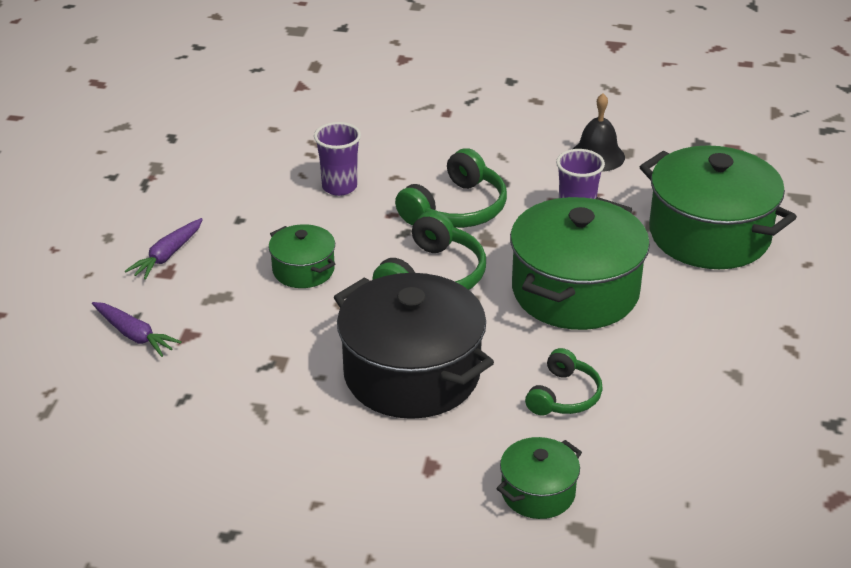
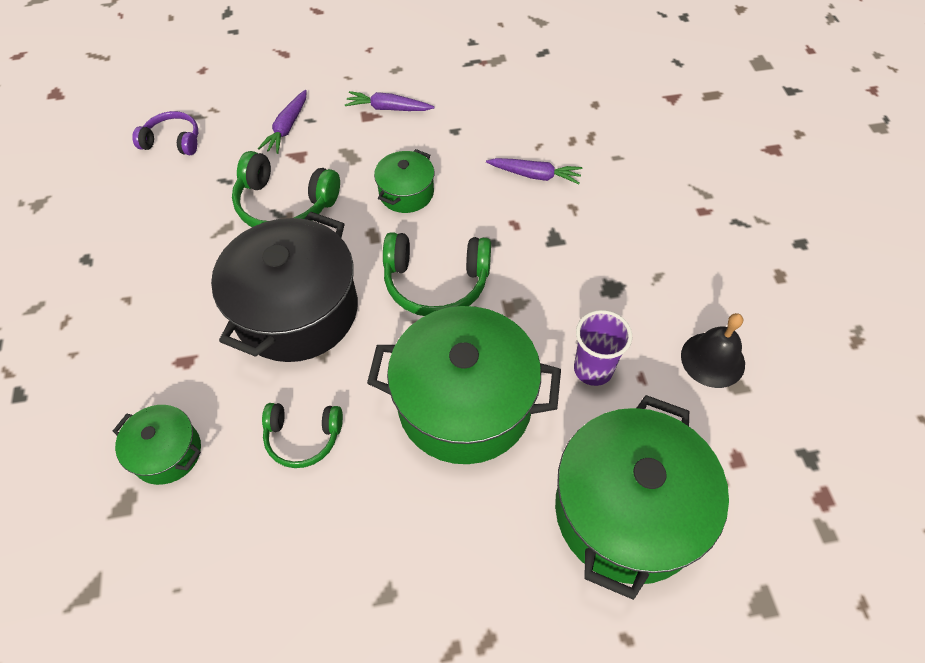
camera: 70 degrees right, 20 degrees up
(78, 434) = (173, 141): none -> purple headphones
(339, 187) = (535, 175): purple cup -> purple carrot
(456, 209) = (548, 268): green headphones -> green headphones (285, 204)

